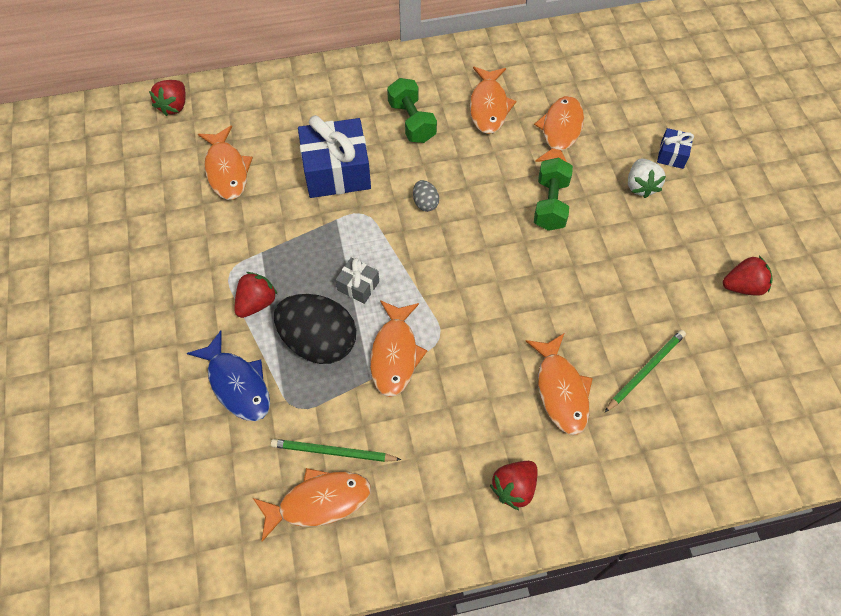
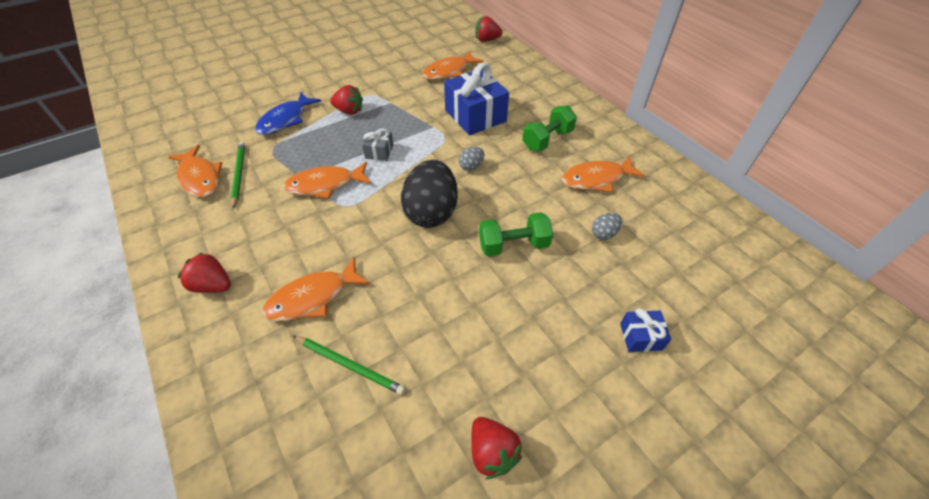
camera: 70 degrees right, 10 degrees down
(319, 342) = (326, 145): black egg -> black egg (431, 212)
(560, 131) = (604, 234): orange fish -> grey egg
(641, 186) = (578, 314): white strawberry -> none

